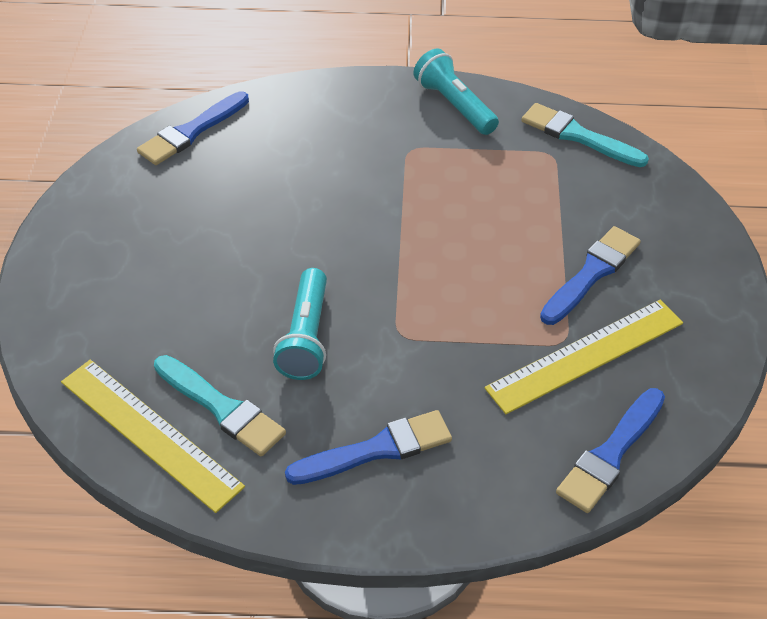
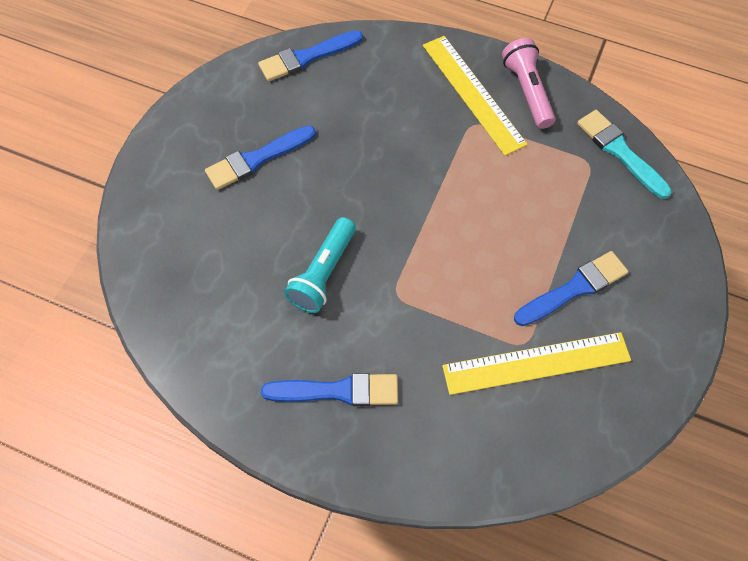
camera: 20 degrees right, 15 degrees up
(150, 433) = (178, 318): yellow ruler -> yellow ruler (473, 93)
(221, 408) = (237, 315): turquoise brush -> none
(454, 106) = (527, 92): turquoise flashlight -> pink flashlight
(610, 454) = (518, 459): blue brush -> blue brush (257, 159)

